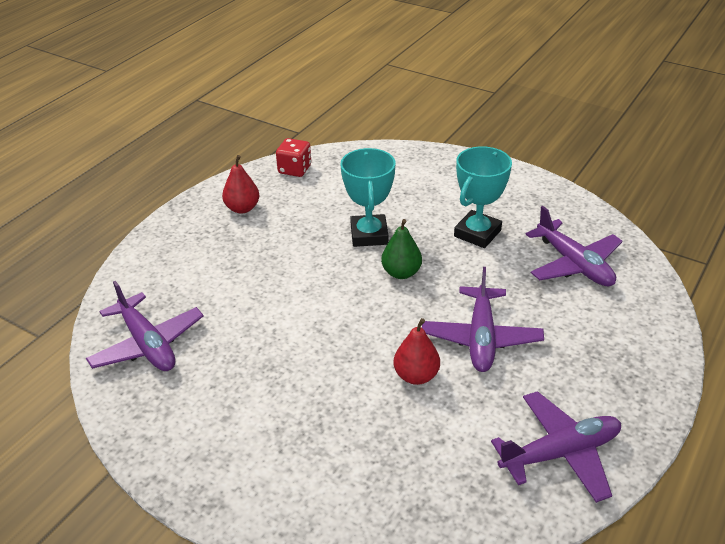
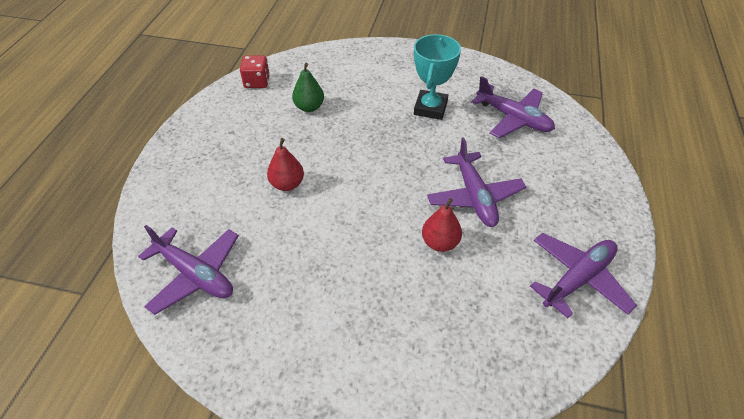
camera: 20 degrees left, 10 degrees up
(242, 208) = (226, 126): red pear -> red pear (287, 184)
(369, 235) = (345, 127): turquoise trophy -> none
(401, 273) = (387, 155): green pear -> green pear (309, 107)

